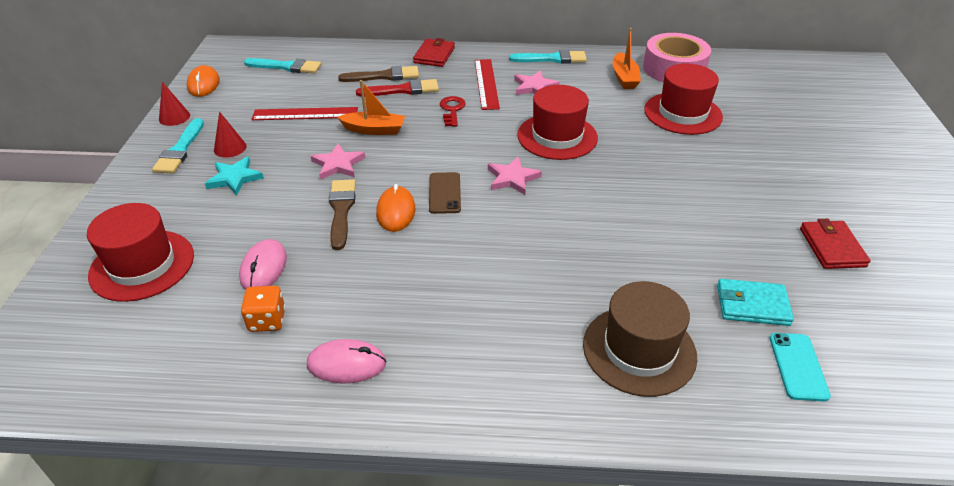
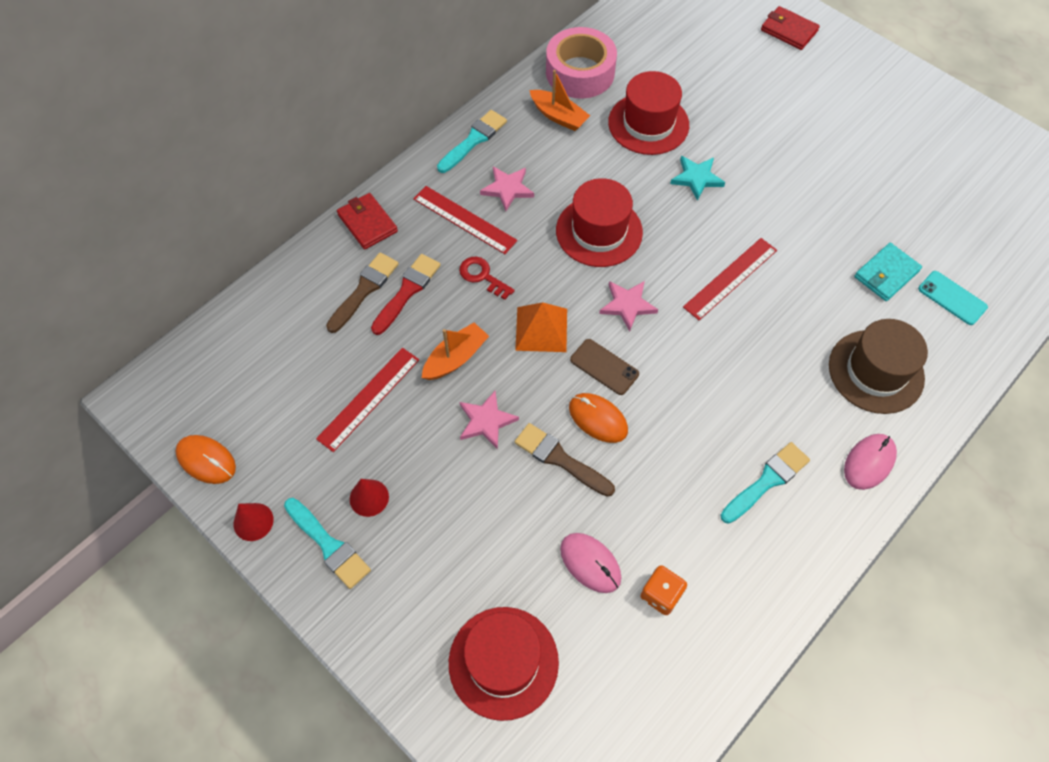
camera: 50 degrees left, 20 degrees up
(234, 178) = (429, 519): turquoise star -> turquoise star (696, 178)
(286, 67) = (252, 362): turquoise brush -> turquoise brush (767, 481)
(346, 364) = (753, 564): pink mouse -> pink mouse (869, 462)
(441, 151) = (541, 329): none -> orange pyramid
(609, 215) = (730, 278): none -> red ruler
(832, 247) = (871, 181): red wallet -> red wallet (788, 30)

